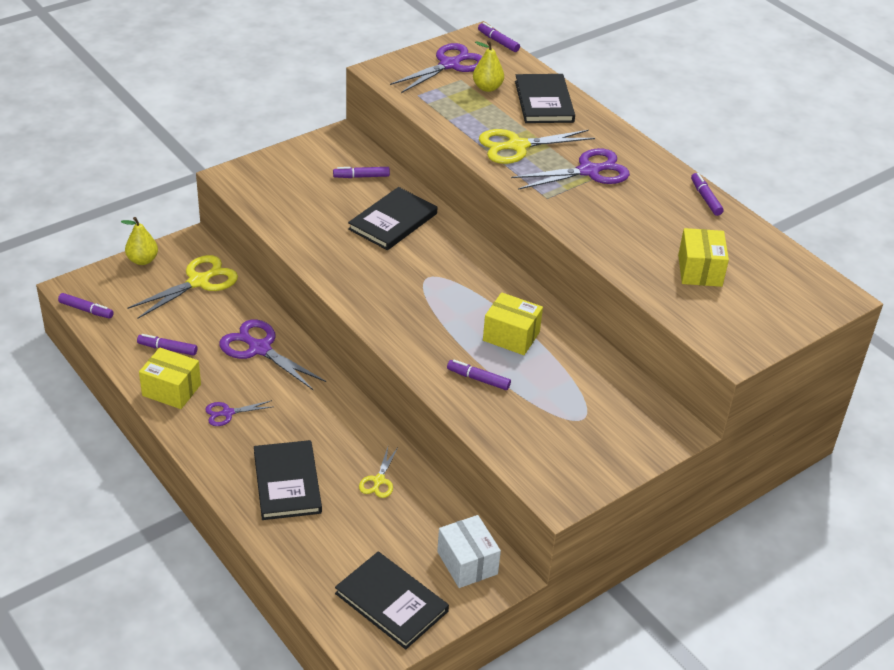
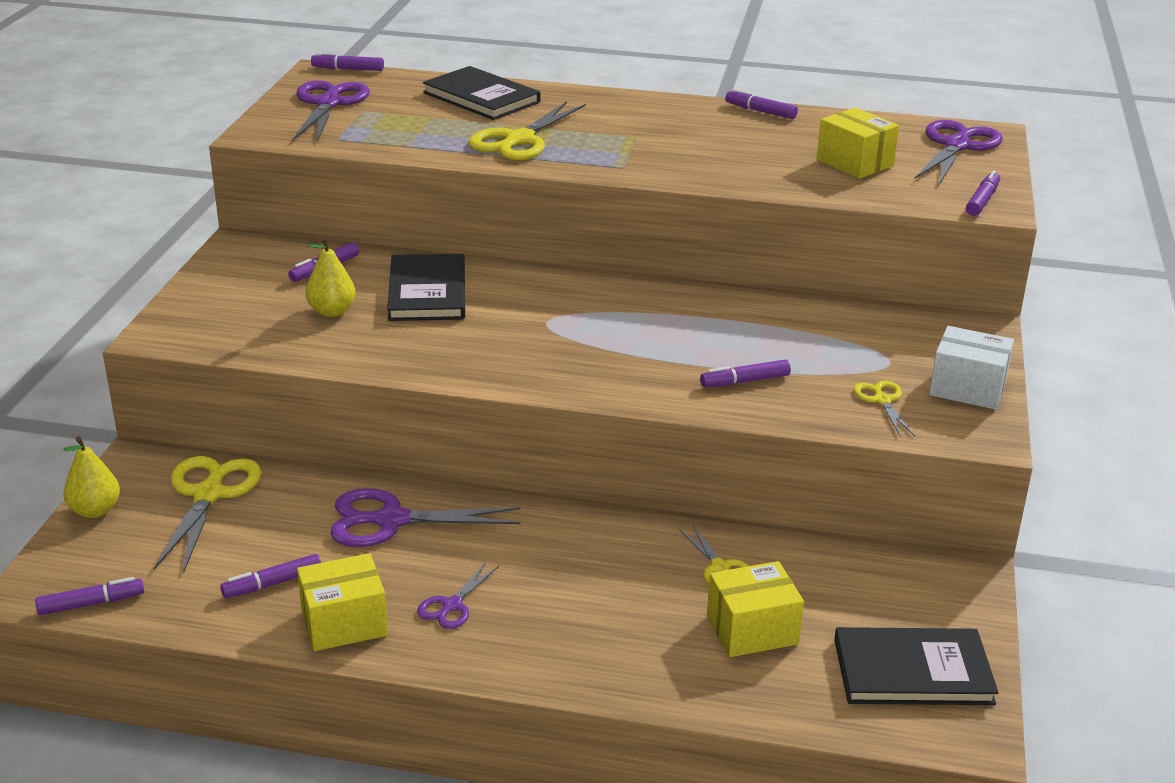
camera: 40 degrees left, 10 degrees down
(287, 482) = (628, 631): black book -> none
(467, 563) = (920, 585): white box -> white box (967, 388)
(487, 88) = (403, 107): yellow pear -> yellow pear (332, 311)
(511, 336) = (713, 330): yellow box -> yellow box (752, 630)
(537, 439) = (882, 400): none -> yellow scissors
(588, 171) = (623, 132): purple scissors -> purple scissors (957, 146)
(736, 344) = (982, 201): none -> purple marker

